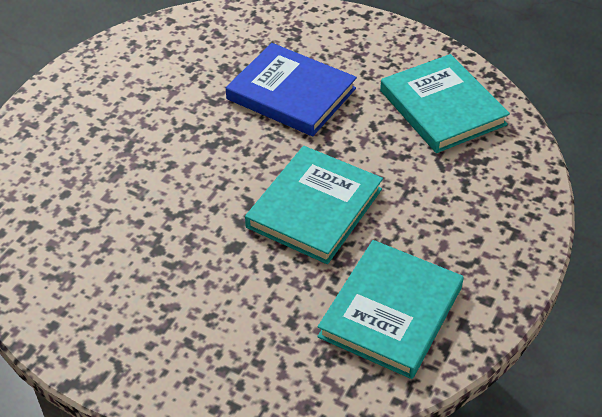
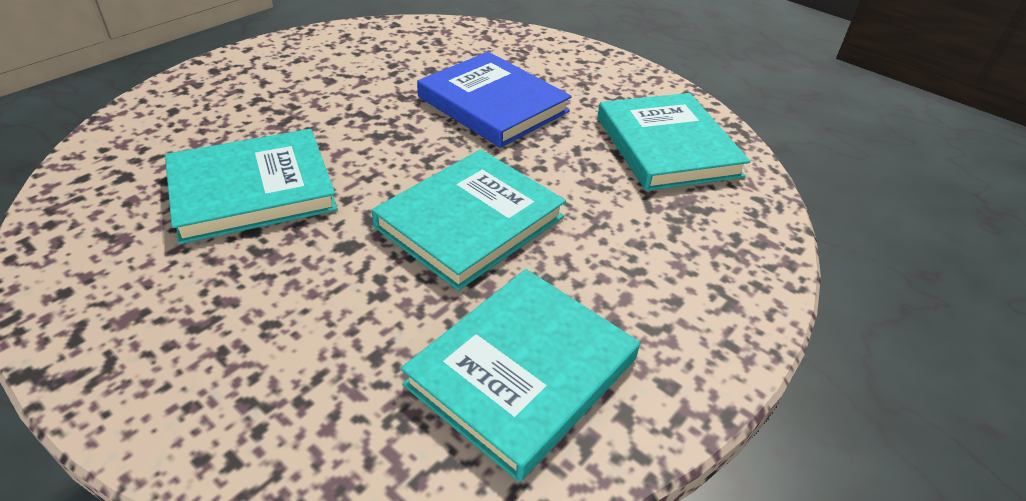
camera: 10 degrees right, 5 degrees down
(139, 216) = (252, 190): none -> turquoise book

